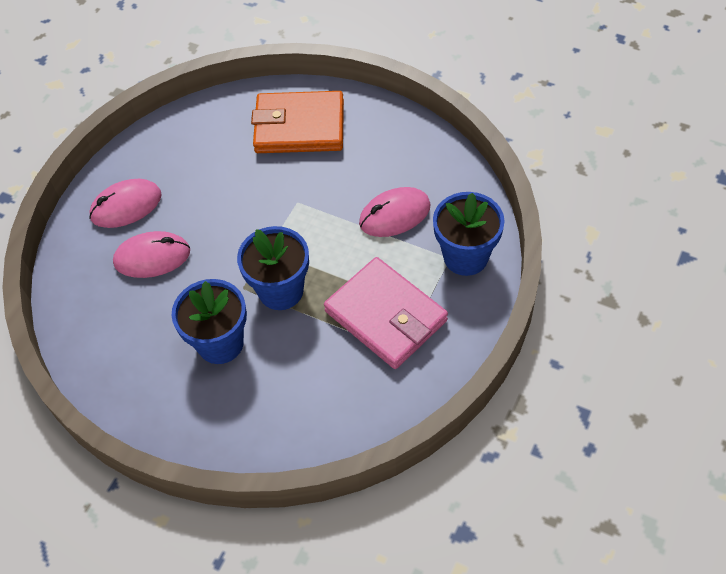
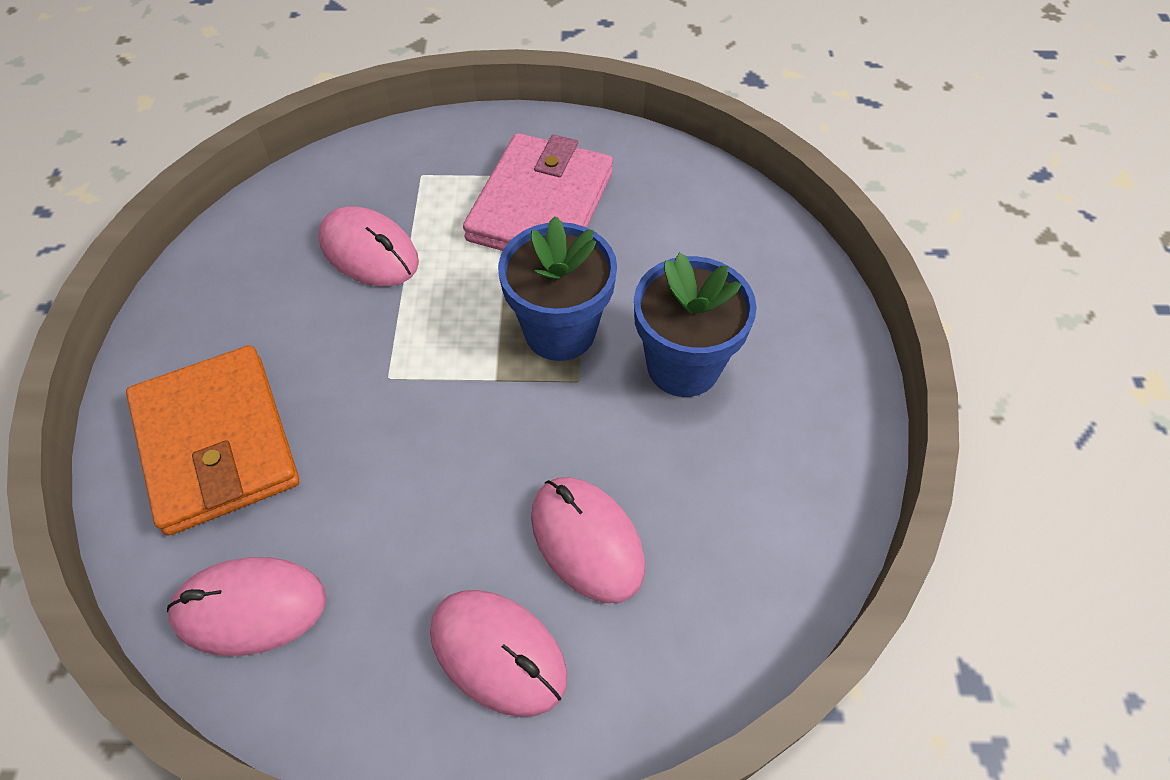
camera: 120 degrees left, 0 degrees up
(206, 126) = (250, 607): none -> pink mouse
(465, 256) = (412, 160): blue flower pot -> none

